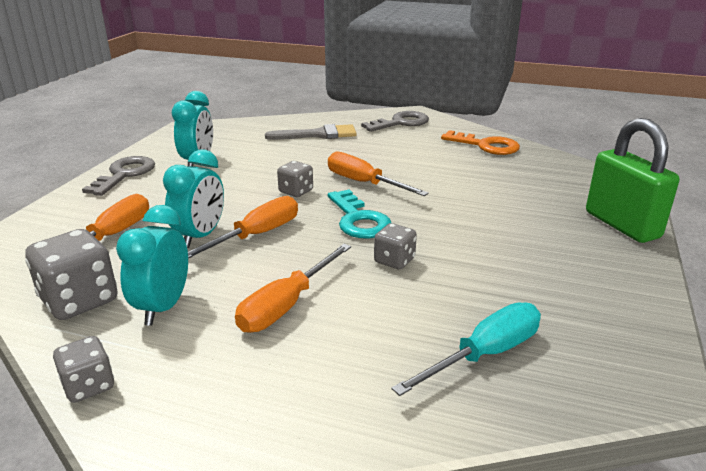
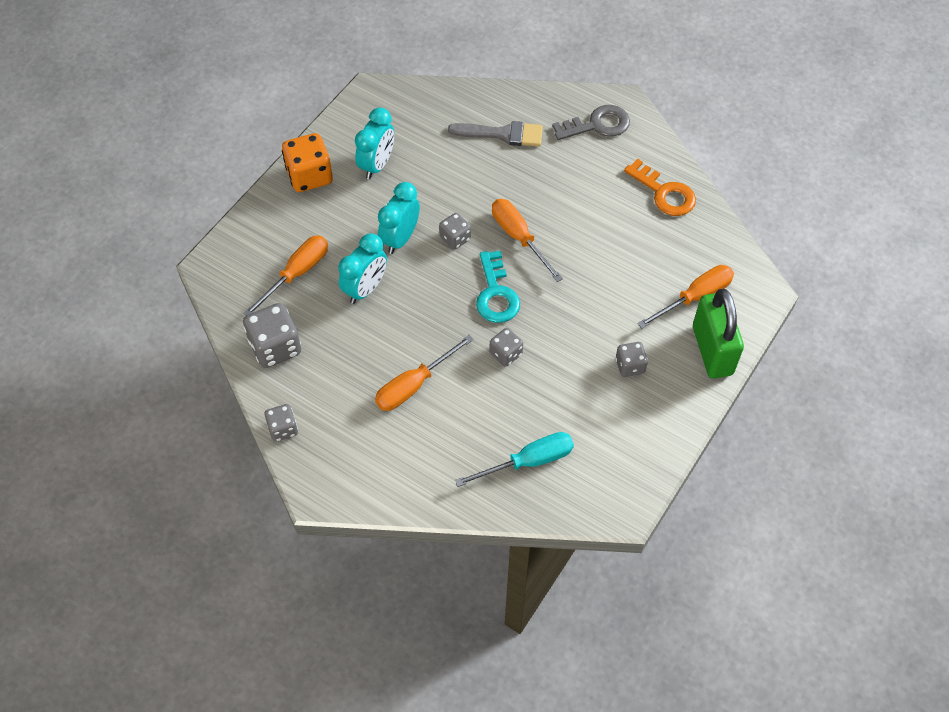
camera: 15 degrees right, 30 degrees up
(124, 174) = (309, 176): grey key -> orange dice
(163, 307) = (331, 368): turquoise clock -> turquoise clock (400, 238)
(256, 235) = (408, 297): orange screwdriver -> orange screwdriver (695, 297)
(545, 248) = (630, 366): none -> grey dice

